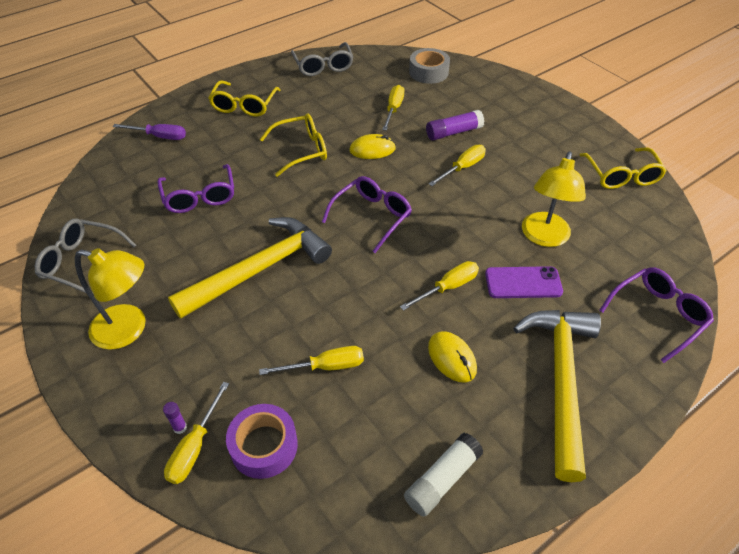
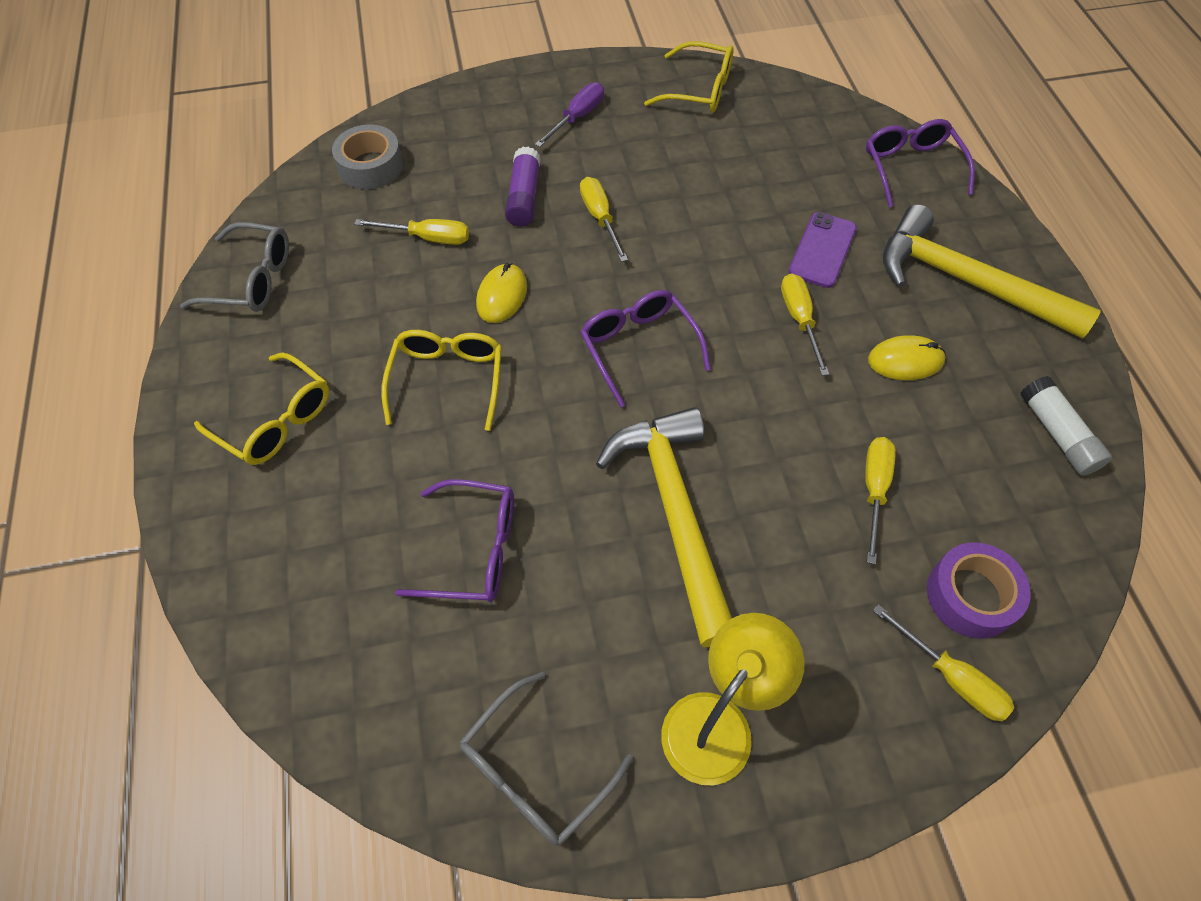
camera: 65 degrees left, 10 degrees up
(159, 136) = (270, 573): purple screwdriver -> purple screwdriver (577, 117)
(180, 427) = (916, 689): purple glue stick -> none
(393, 109) = (428, 238): yellow screwdriver -> yellow screwdriver turned 150 degrees clockwise
(544, 237) = (761, 200): yellow lamp -> none

